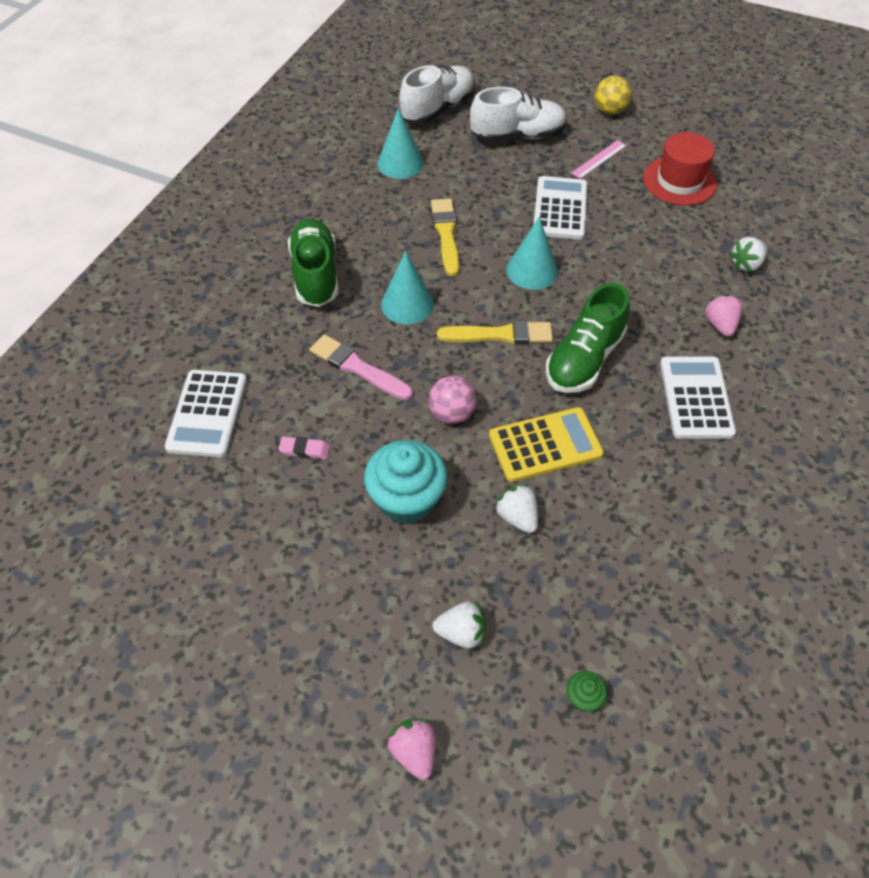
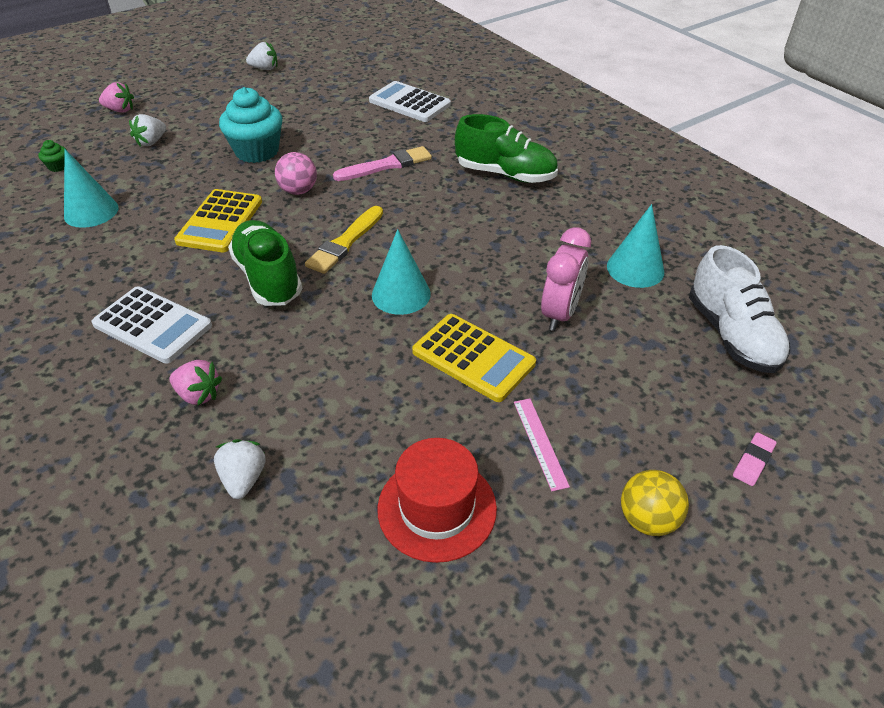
camera: 120 degrees right, 10 degrees down
(304, 450) = (340, 127): pink eraser -> pink eraser (753, 461)
(407, 304) = (429, 207): turquoise cone -> turquoise cone (91, 212)
(446, 234) = (498, 259): yellow brush -> none
(481, 184) = (560, 314): none -> pink clock
(517, 136) = (636, 384): white shoe -> none
(517, 517) = (187, 187): white strawberry -> white strawberry (264, 68)
(560, 209) = (473, 358): white calculator -> yellow calculator

